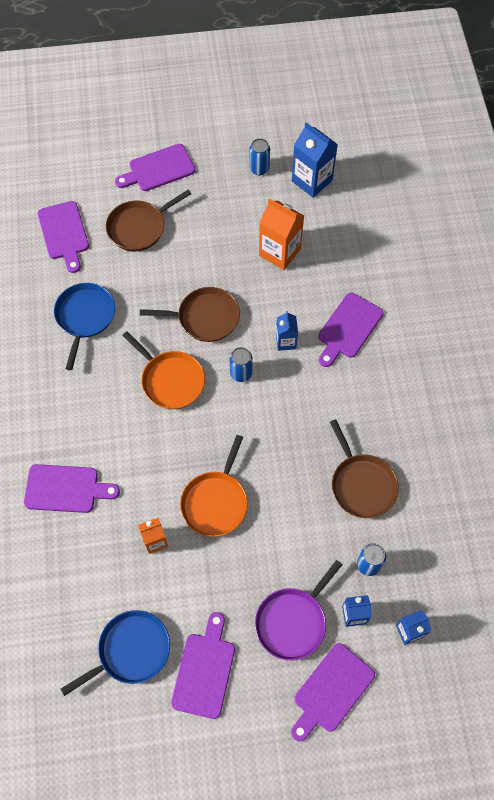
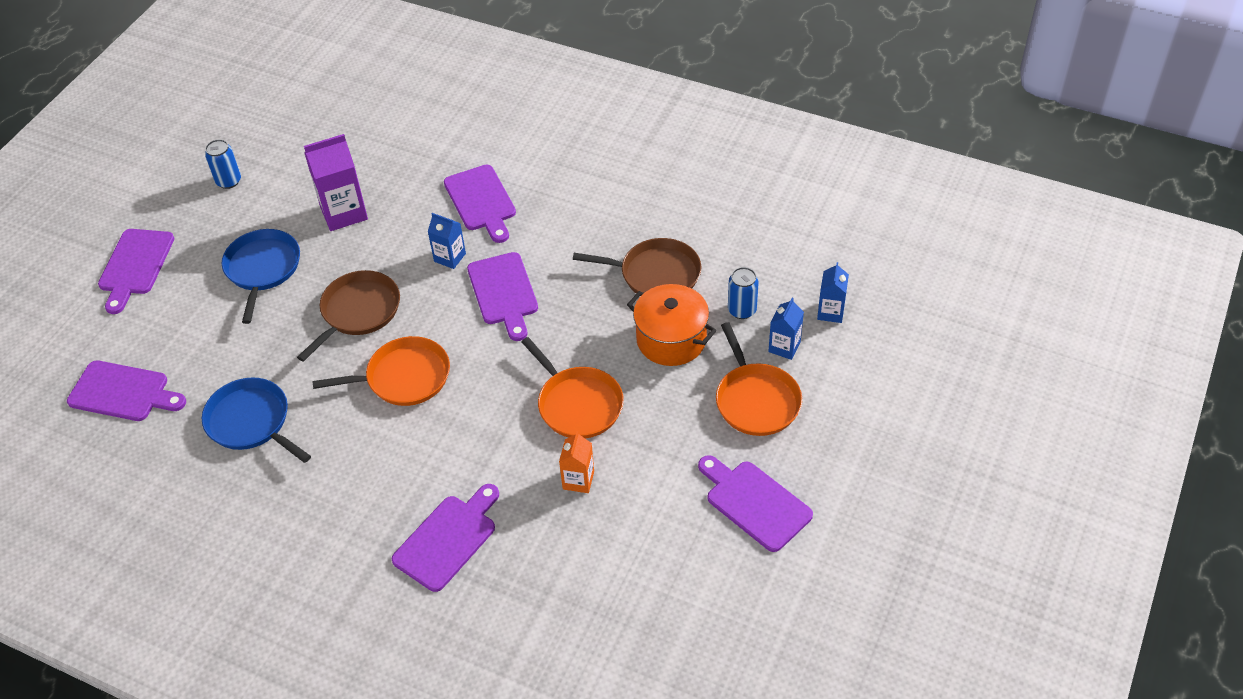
camera: 55 degrees left, 15 degrees down
(130, 650) = (686, 562): blue pan -> blue pan (262, 269)
(139, 227) = (190, 318): brown pan -> none
(241, 373) = (451, 312): blue can -> none
(279, 252) = (344, 212): orange carton -> purple carton
(293, 621) = (756, 400): purple pan -> orange pan
(309, 530) = (671, 339): none -> orange pot
(312, 181) = (288, 147): blue carton -> none
(331, 690) = (848, 403): purple cutting board -> purple cutting board (503, 292)

